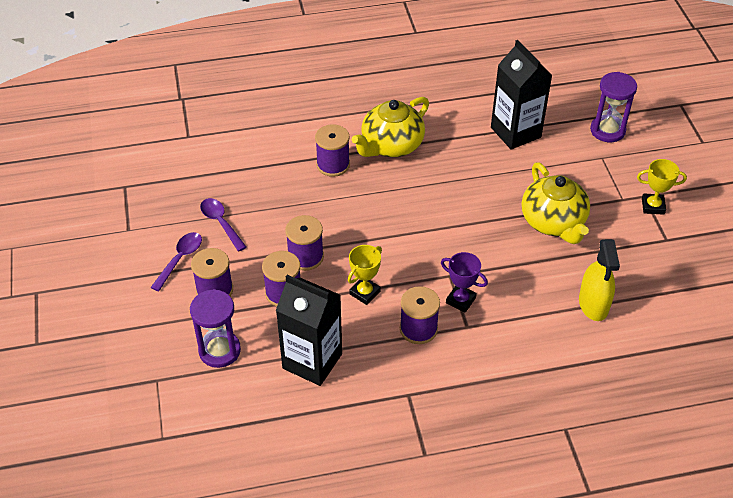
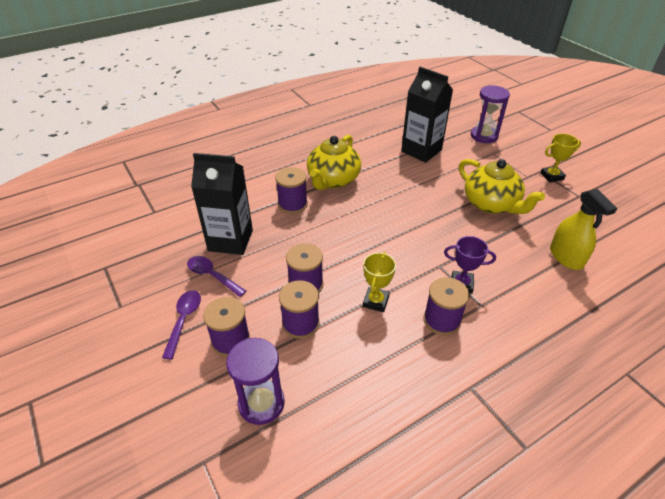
camera: 20 degrees left, 5 degrees down
(312, 361) = (361, 383): black carton -> black carton (230, 240)

